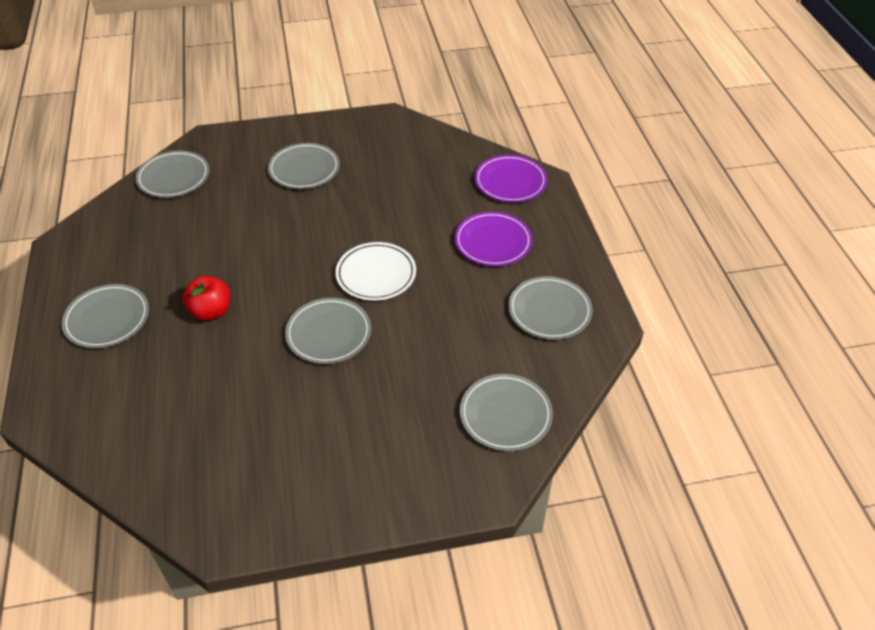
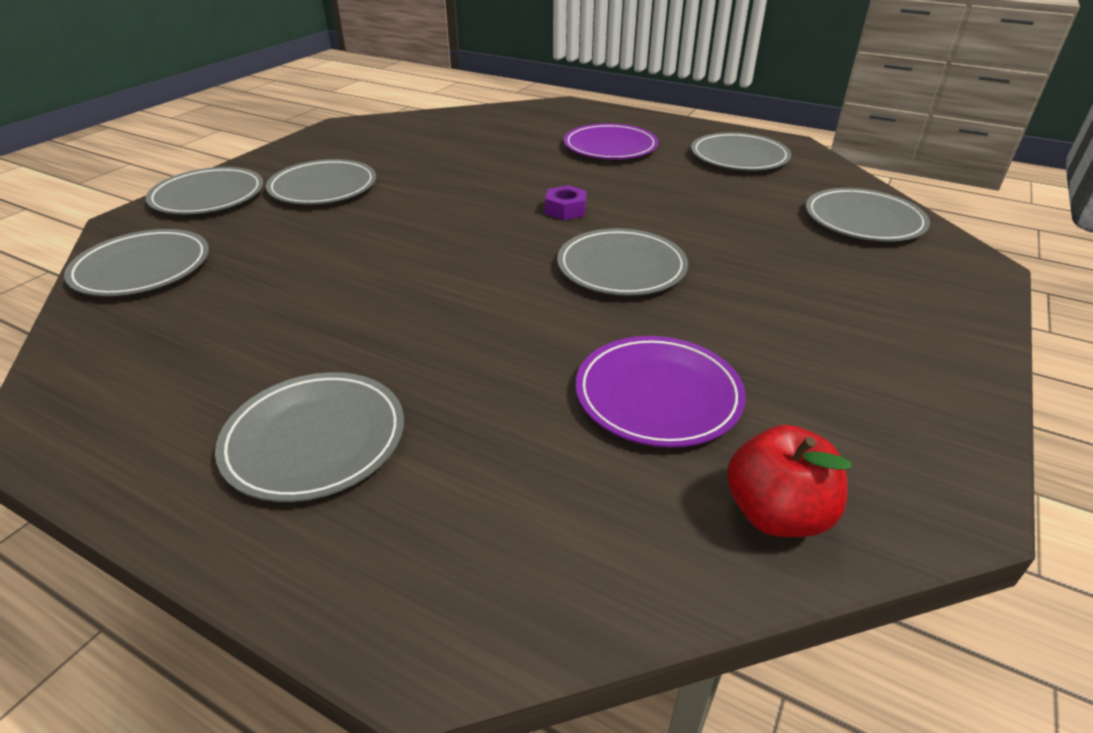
camera: 50 degrees left, 10 degrees down
(211, 311) = (456, 334): red apple -> red apple (776, 514)
(254, 140) = (208, 196): none -> grey plate
(376, 274) = (565, 210): white plate -> purple nut
(510, 182) = (542, 115): purple plate -> purple plate (658, 395)

